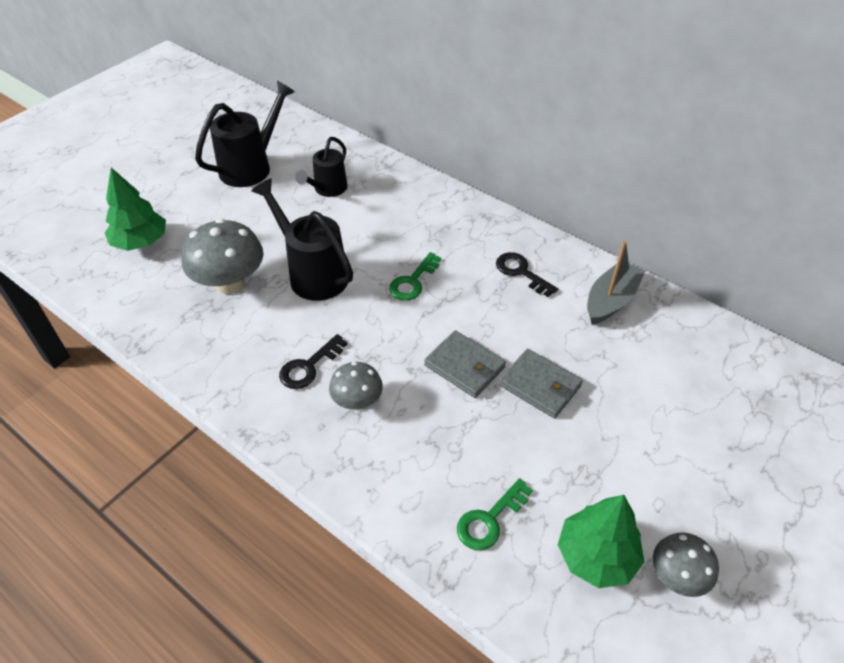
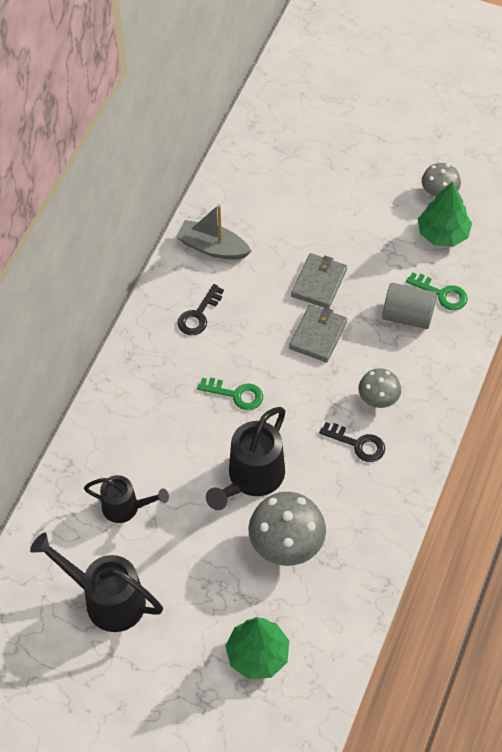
camera: 105 degrees left, 10 degrees up
(465, 467) = (407, 316): none -> grey cylinder

